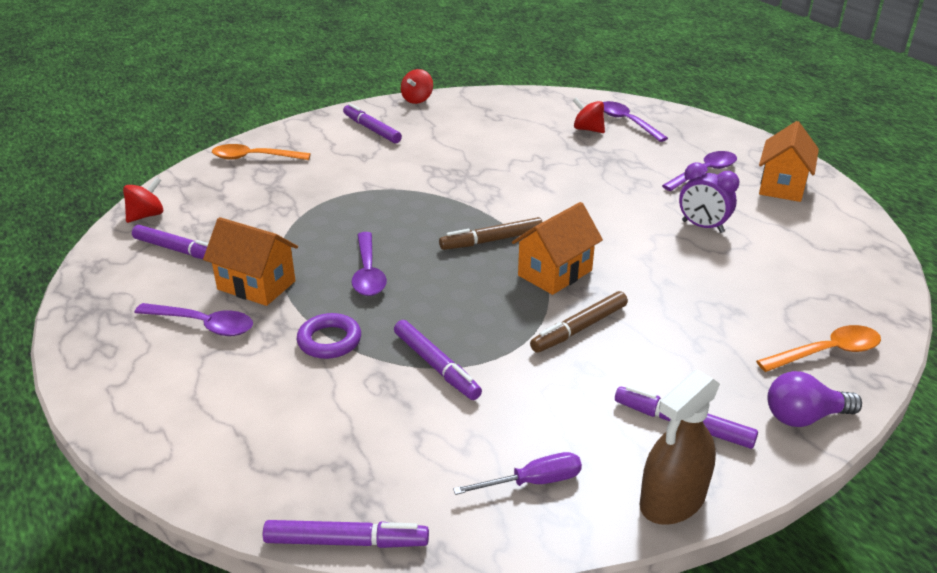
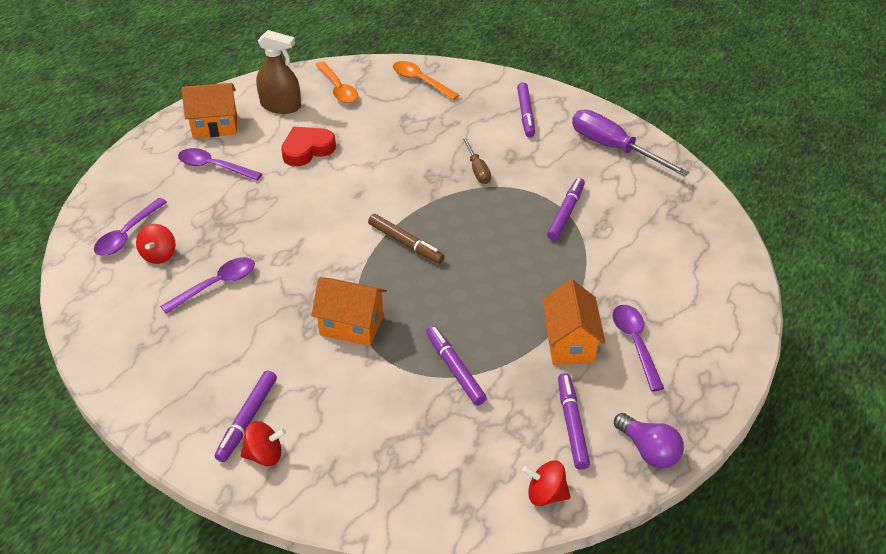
camera: 120 degrees left, 10 degrees up
(254, 158) = (376, 485): orange spoon -> orange spoon (338, 88)
(329, 341) = (589, 270): purple ring -> none
(346, 541) = (709, 190): purple marker -> purple marker (455, 369)
(368, 272) = (501, 290): purple spoon -> purple spoon (216, 285)
(417, 100) = (142, 419): red spinning top -> red spinning top (265, 455)
(533, 482) = (613, 148): purple screwdriver -> purple screwdriver, size x1.84
(555, 273) = (424, 198): orange house -> orange house (351, 325)
(579, 328) = (477, 169): brown marker -> brown screwdriver
(672, 500) = (580, 106): brown spray bottle -> brown spray bottle (281, 106)
(702, 227) = (307, 150): purple clock -> red heart
(804, 417) = (484, 80): purple light bulb -> purple light bulb (648, 450)

